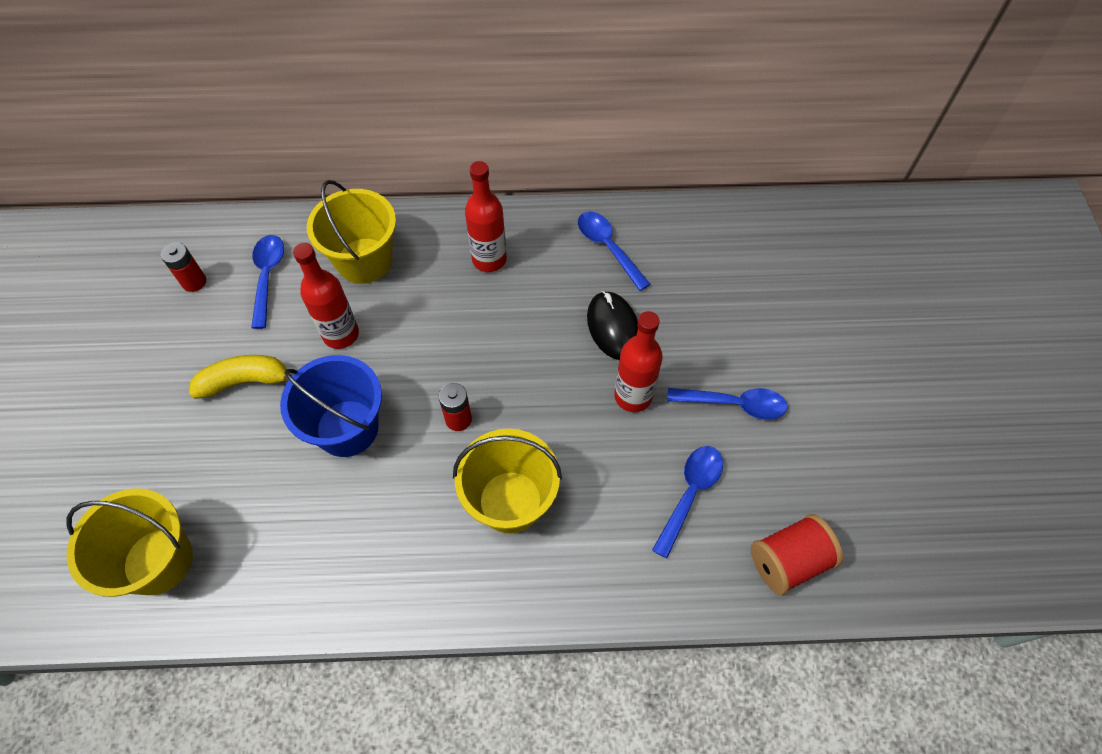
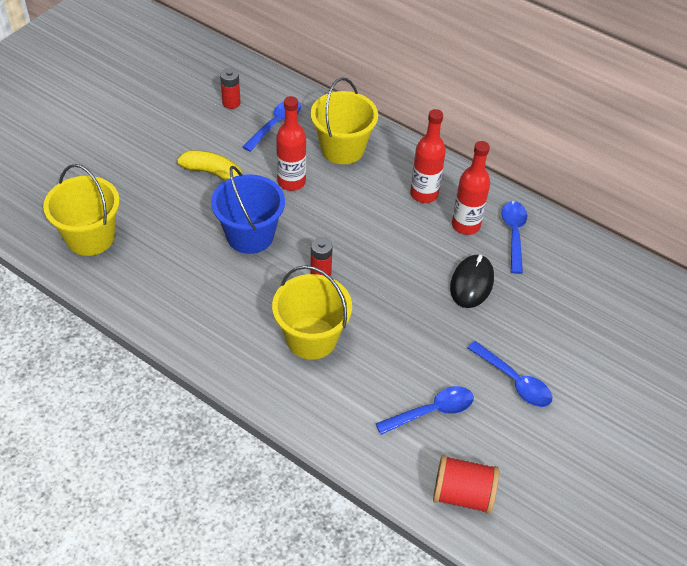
camera: 35 degrees right, 10 degrees down
(633, 396) = (446, 331): red bottle -> red bottle (465, 225)

